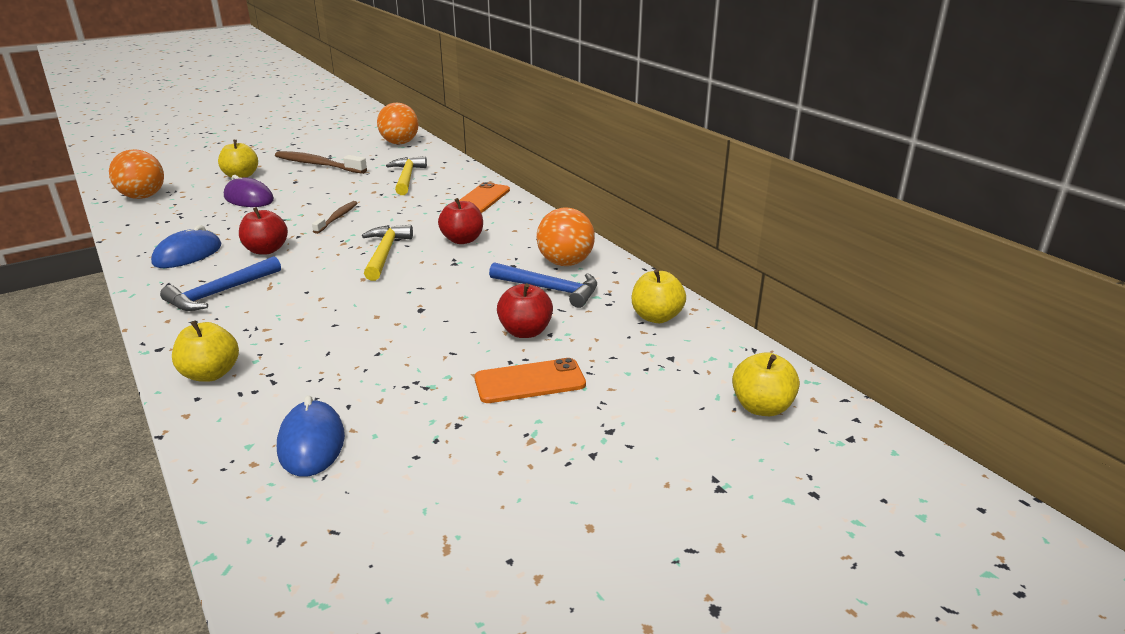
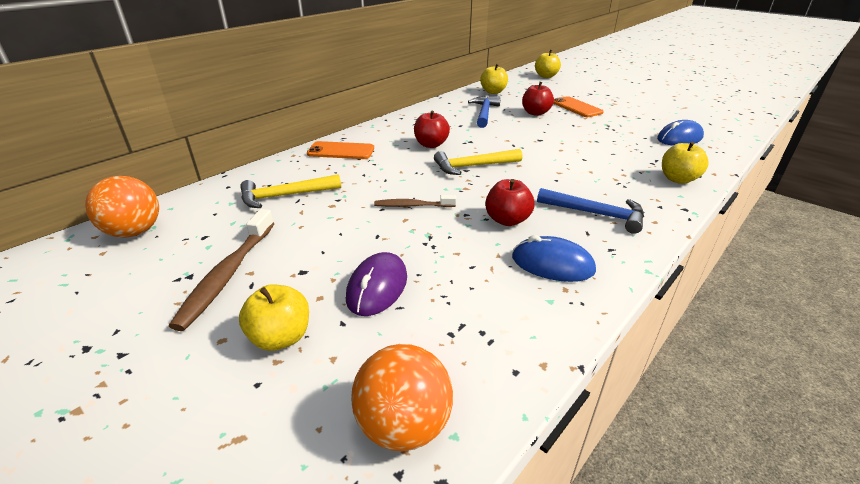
camera: 105 degrees left, 5 degrees up
(565, 263) = (447, 113): orange ball -> none

